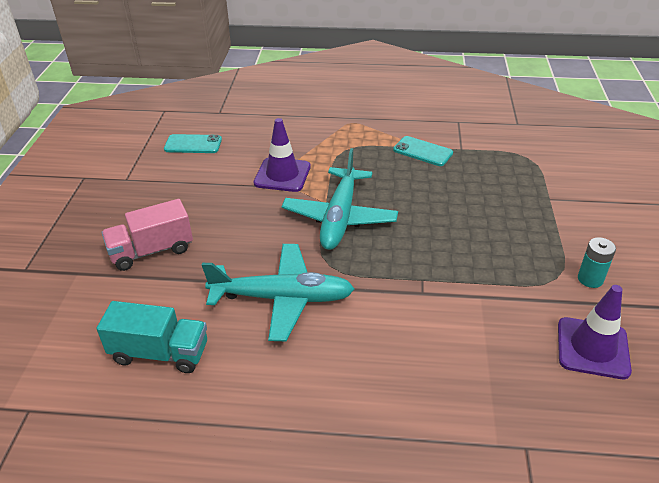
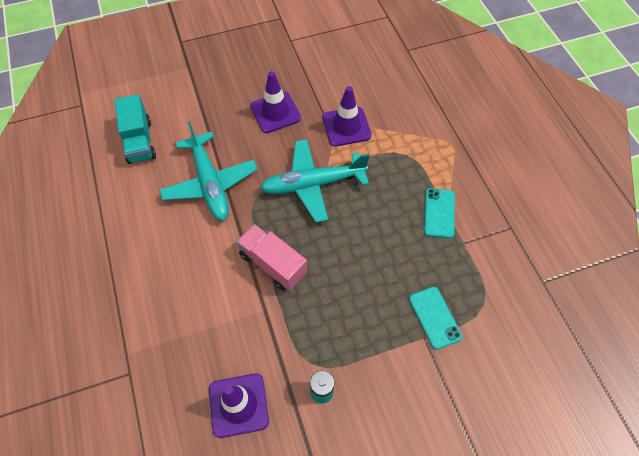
camera: 65 degrees right, 20 degrees up
(152, 251) = (224, 92): pink truck -> pink truck (273, 264)
(193, 144) = (353, 55): turquoise phone -> turquoise phone (434, 317)
(220, 218) = (275, 112): none -> purple traffic cone

